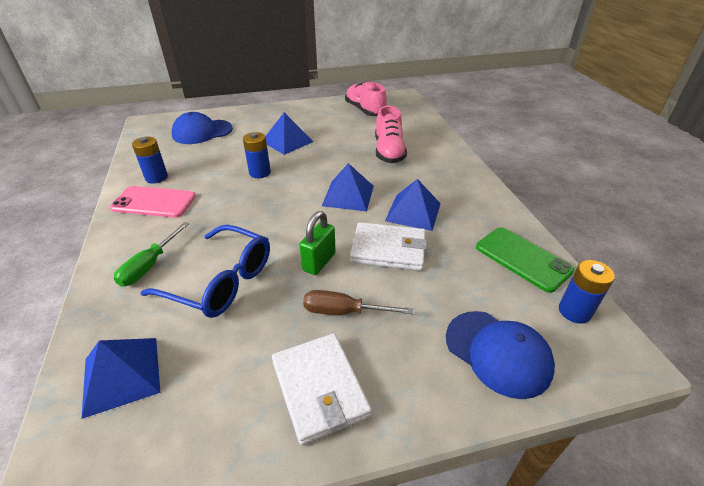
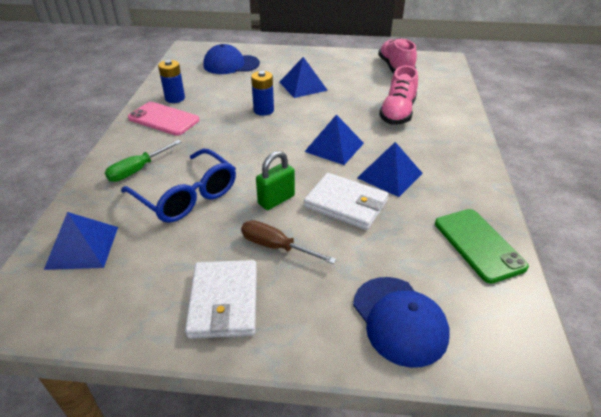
camera: 20 degrees right, 0 degrees up
(574, 311) = (503, 307): blue battery -> none

